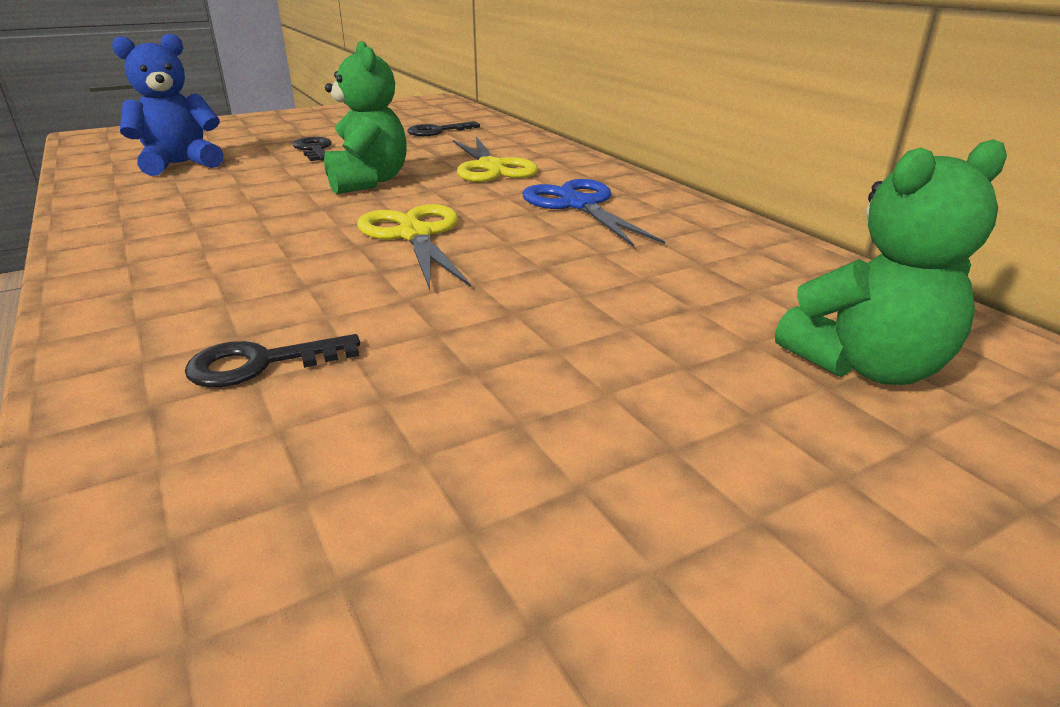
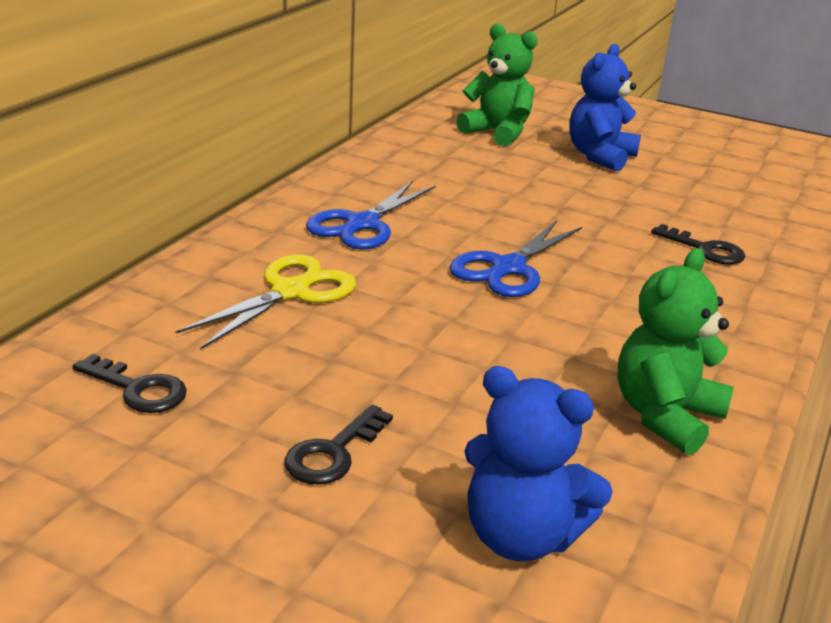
camera: 125 degrees left, 0 degrees up
(367, 182) = (417, 343): green teddy bear -> green teddy bear (665, 416)
(415, 235) = (508, 268): yellow scissors -> blue scissors
(688, 439) = (600, 156): none -> blue teddy bear

